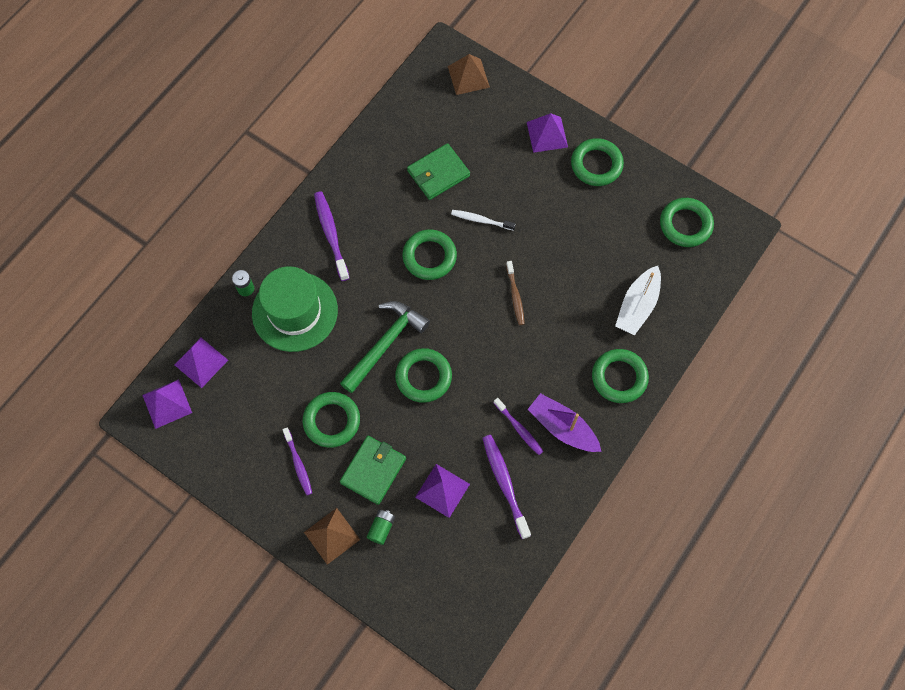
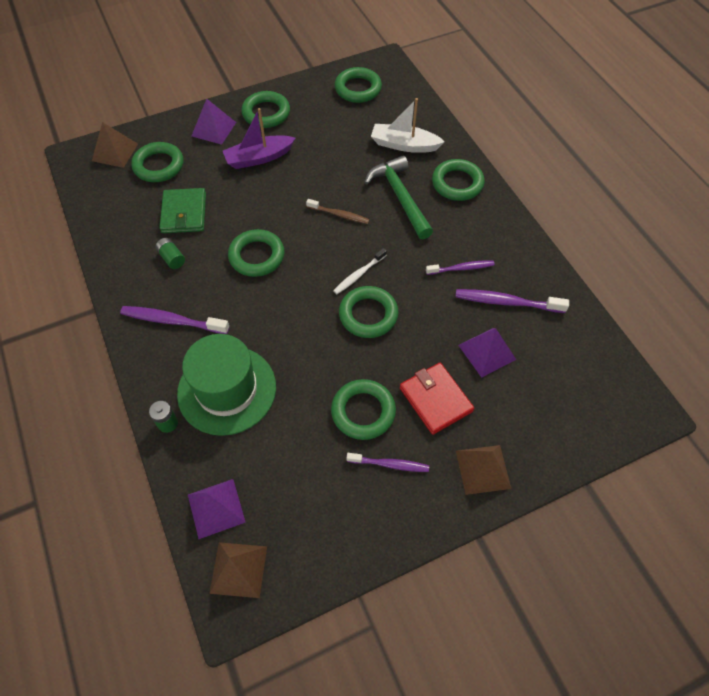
camera: 60 degrees left, 10 degrees down
(167, 403) = (238, 569): purple pyramid -> brown pyramid
(373, 470) = (435, 399): green wallet -> red wallet
(381, 528) = (497, 420): green battery -> green battery (172, 258)
(385, 344) = (315, 329): green hammer -> green hammer (400, 197)
(476, 120) = (159, 166): none -> green ring
(481, 220) = (253, 205): white toothbrush -> white toothbrush (359, 274)
(562, 427) = (478, 239): purple boat -> purple boat (259, 158)
(637, 306) = (404, 145): white boat -> white boat turned 135 degrees clockwise

